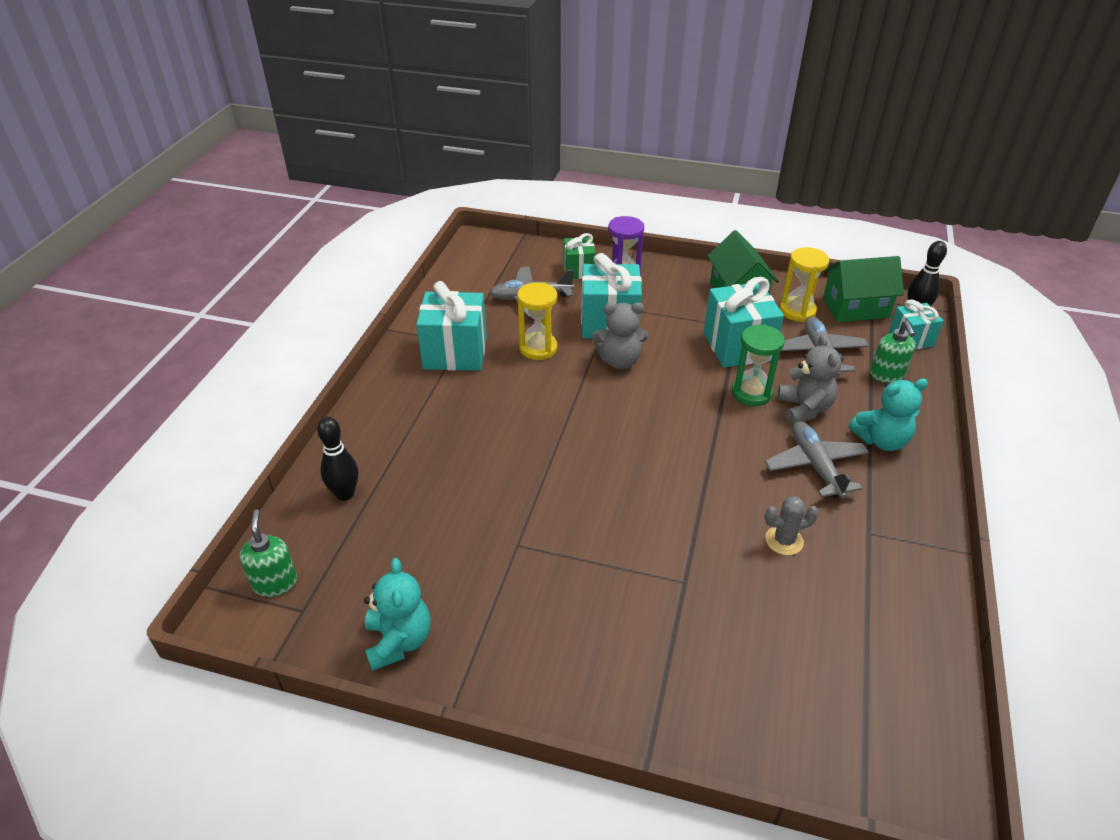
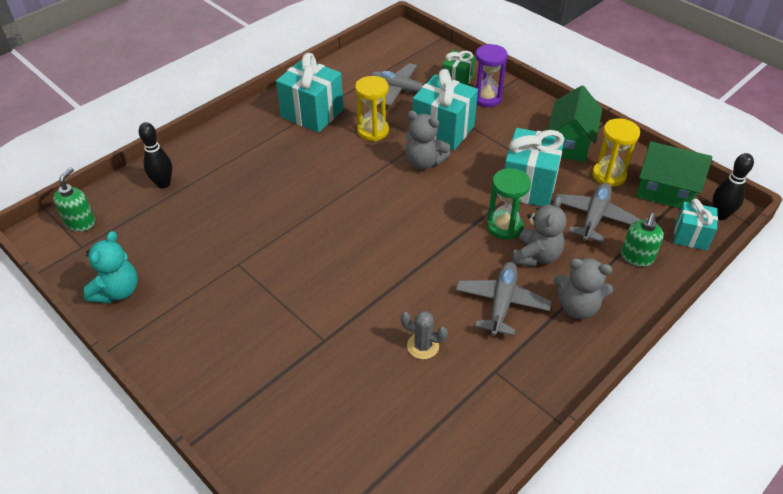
camera: 30 degrees right, 5 degrees up
(881, 440) = (577, 307): turquoise teddy bear -> grey teddy bear

